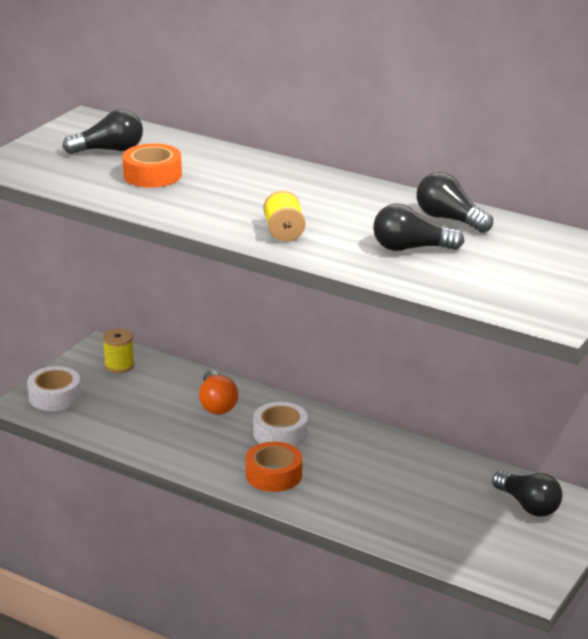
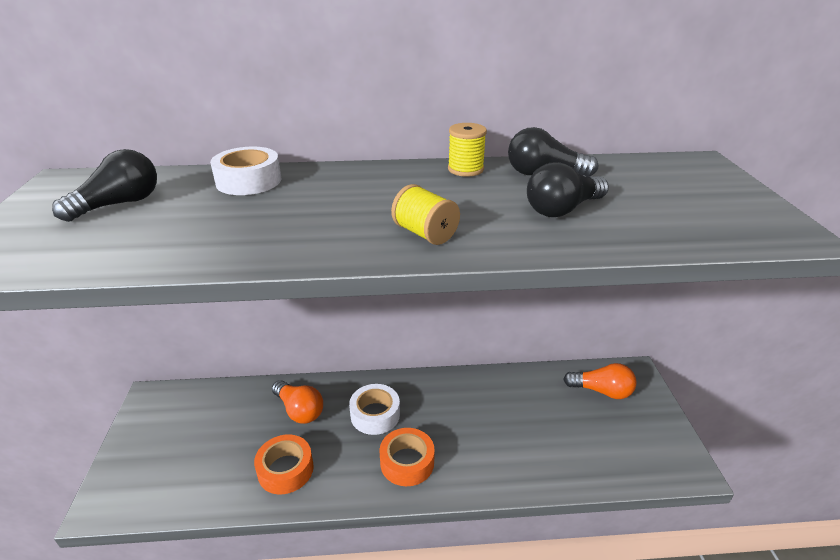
camera: 35 degrees left, 5 degrees up
(55, 396) = (134, 477): white tape -> white tape (249, 181)
(119, 366) = (181, 410): yellow spool -> yellow spool (465, 169)
(152, 175) = (200, 216): orange tape -> orange tape (285, 470)
(528, 505) = (602, 391): black light bulb -> orange light bulb

